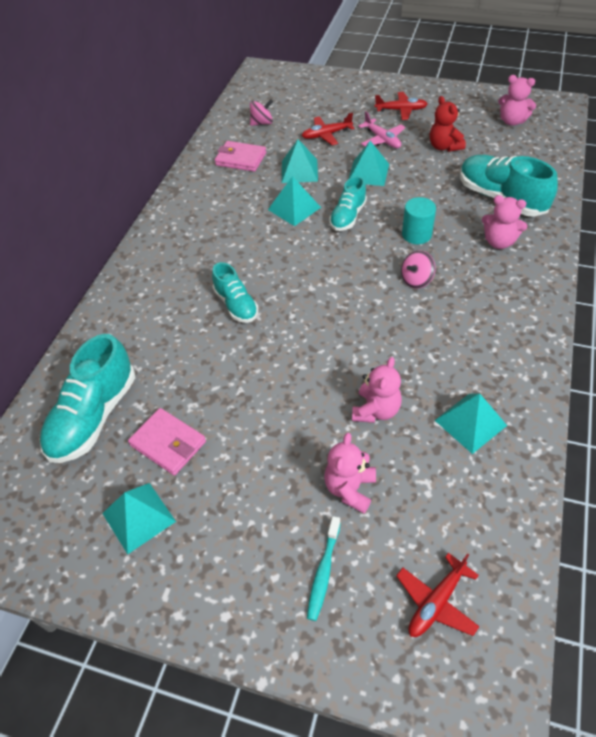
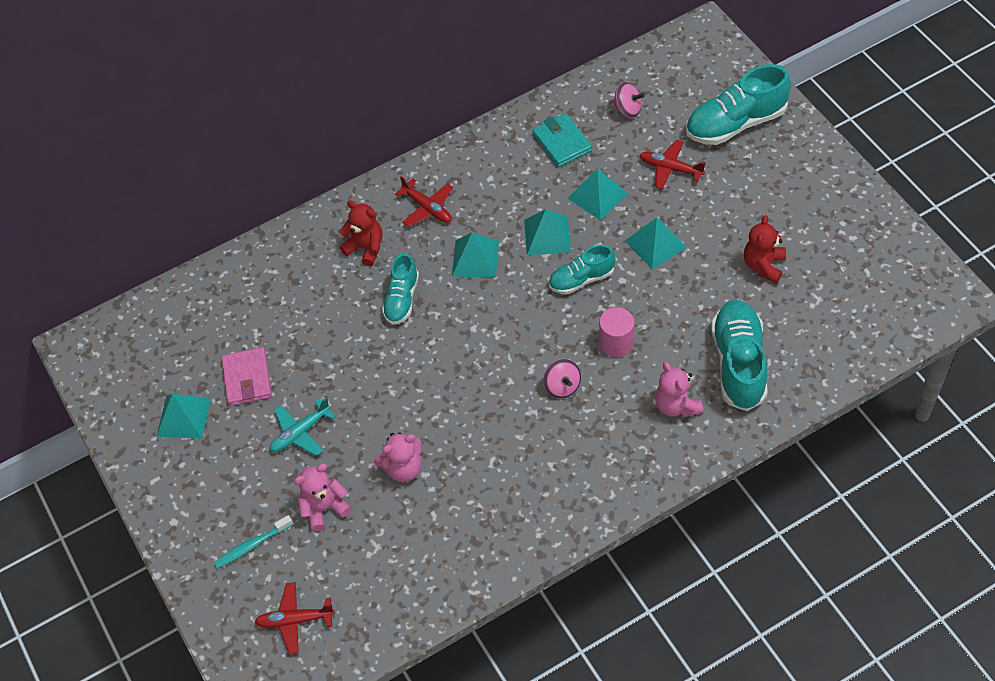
camera: 45 degrees right, 5 degrees up
(94, 416) = (221, 318): turquoise shoe -> turquoise shoe (735, 123)
(169, 292) = (366, 248): none -> red teddy bear
(241, 159) = (562, 143): pink wallet -> turquoise wallet
(262, 449) = (300, 433): none -> turquoise plane
(382, 140) = (715, 213): pink plane -> none
(401, 110) = (779, 188): red plane -> red plane (427, 208)
(416, 234) = (616, 343): turquoise cylinder -> pink cylinder
(416, 280) = (562, 386): pink spinning top -> pink spinning top turned 120 degrees counterclockwise
(470, 422) = (456, 532): turquoise pyramid -> turquoise pyramid (475, 258)
(512, 121) = (873, 284): pink teddy bear -> none

